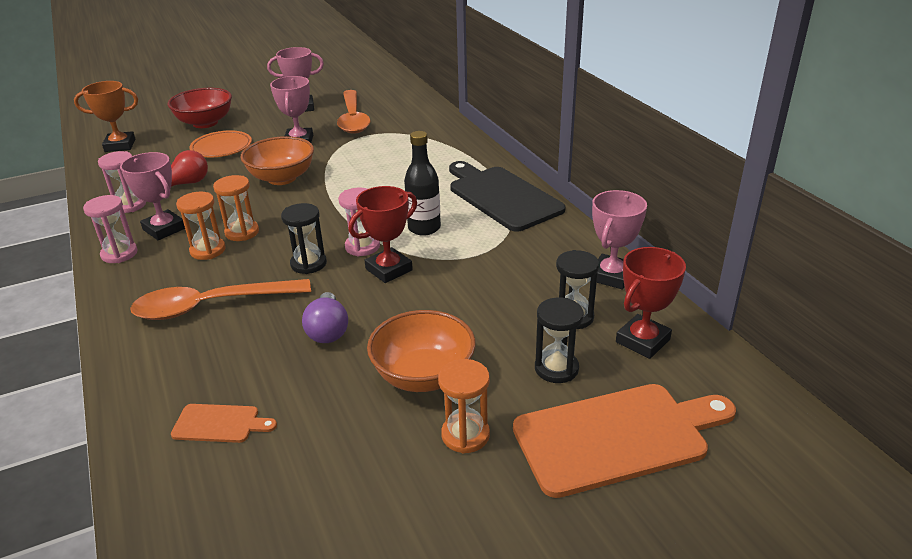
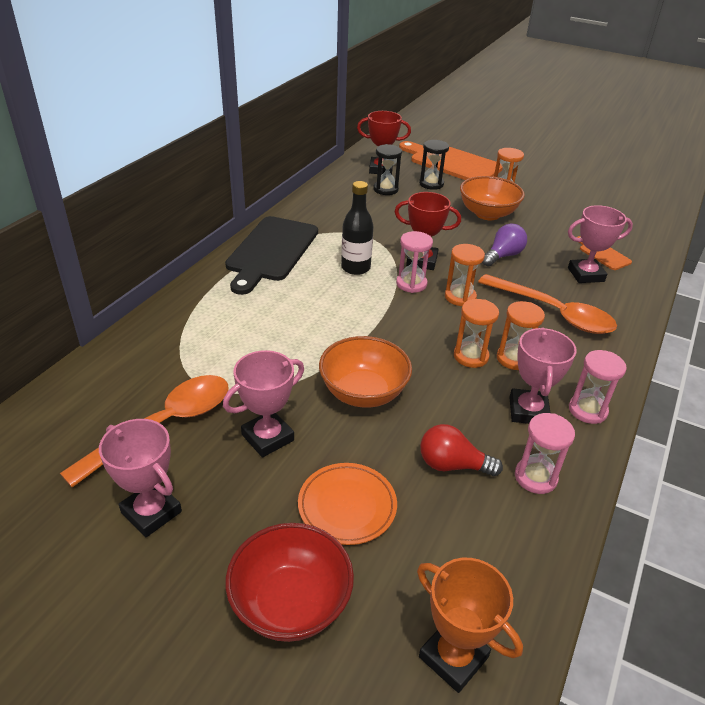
camera: 130 degrees left, 5 degrees up
(308, 264) = (460, 297): black hourglass -> orange hourglass
(611, 276) = (332, 188): pink trophy -> pink trophy (585, 275)

